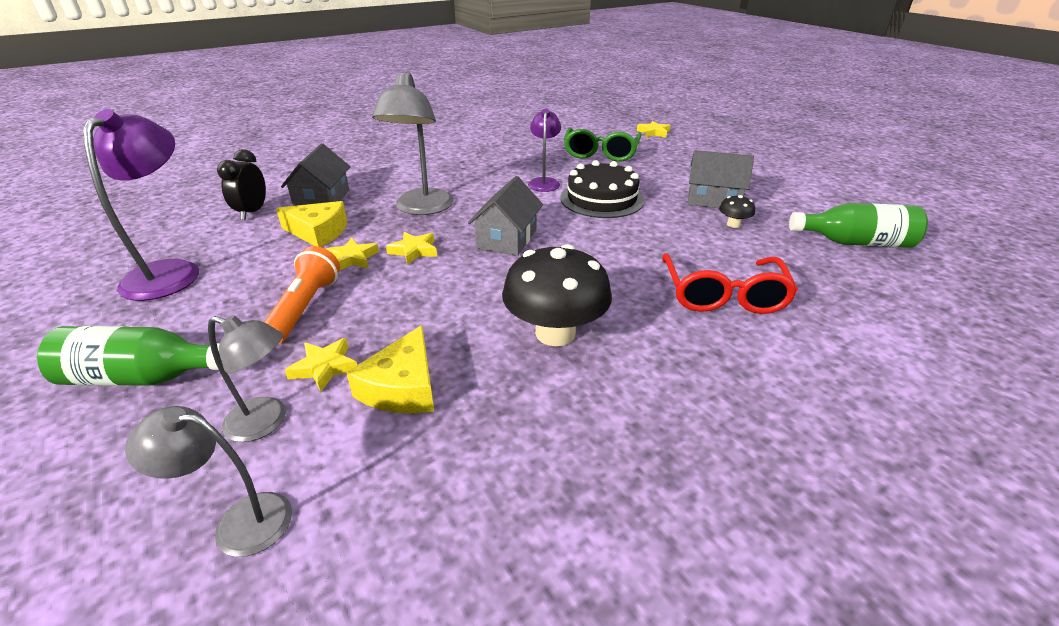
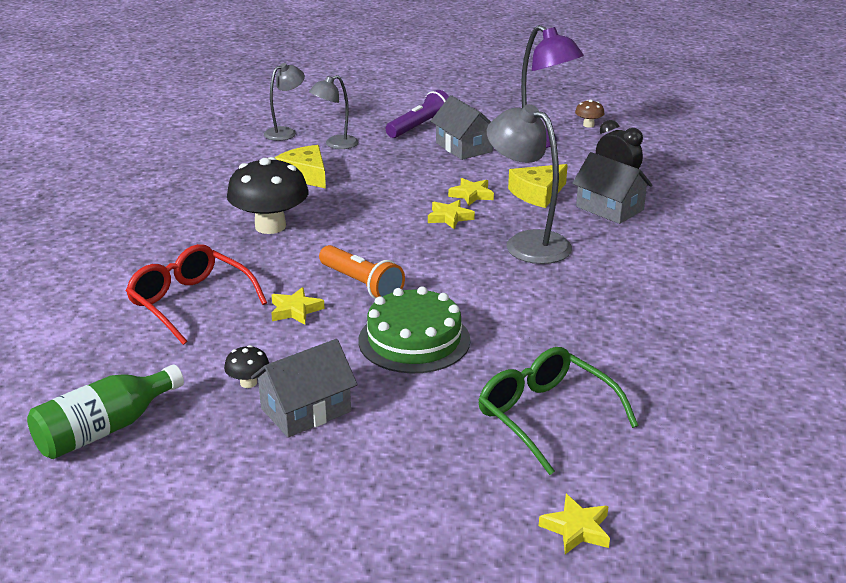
camera: 130 degrees right, 5 degrees down
(89, 263) = (588, 125): none -> brown mushroom
(142, 377) = (419, 127): green bottle -> purple flashlight
(305, 307) = (426, 169): orange flashlight -> orange flashlight (361, 284)
(324, 367) = (355, 162): yellow star -> yellow star (295, 310)
(507, 239) = (411, 258): grey house -> grey house (464, 147)
(544, 182) = (504, 328): purple lamp -> none
(602, 199) = (414, 340): black cake -> green cake

